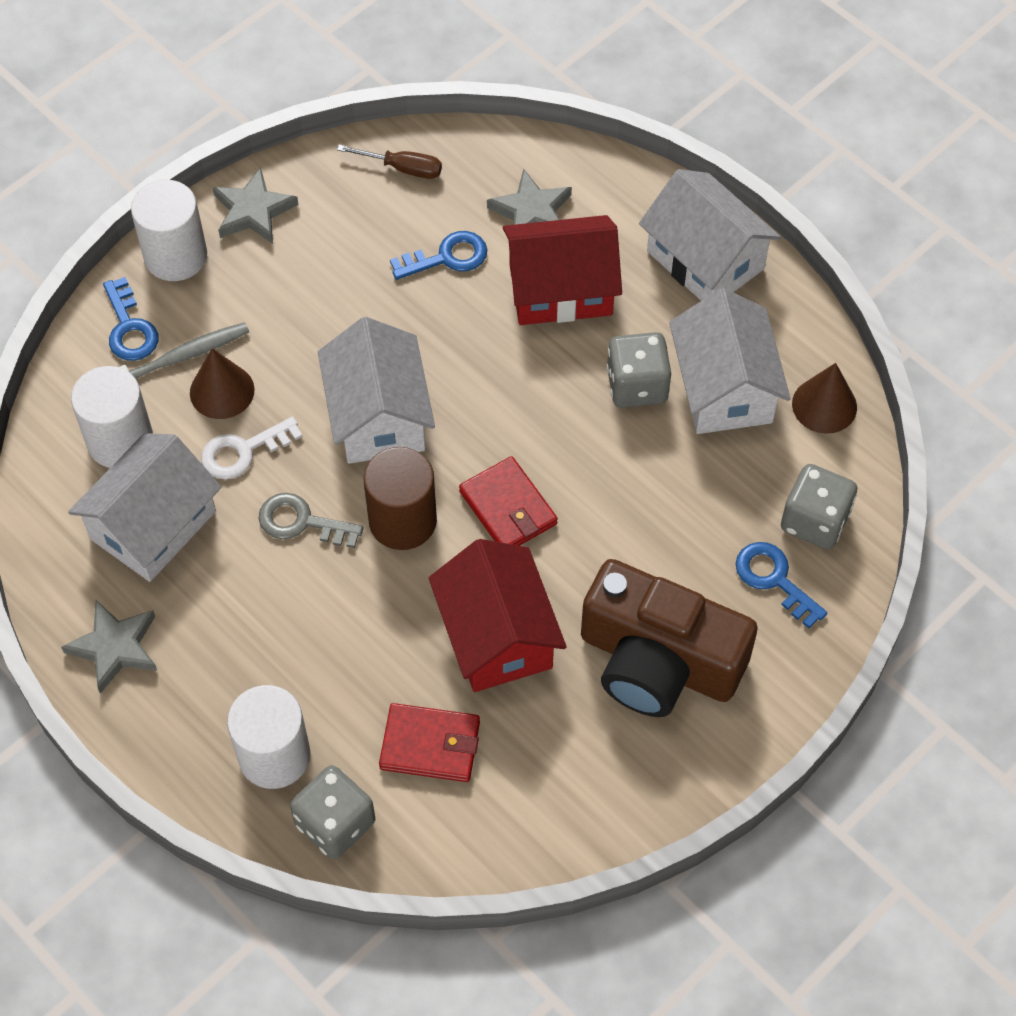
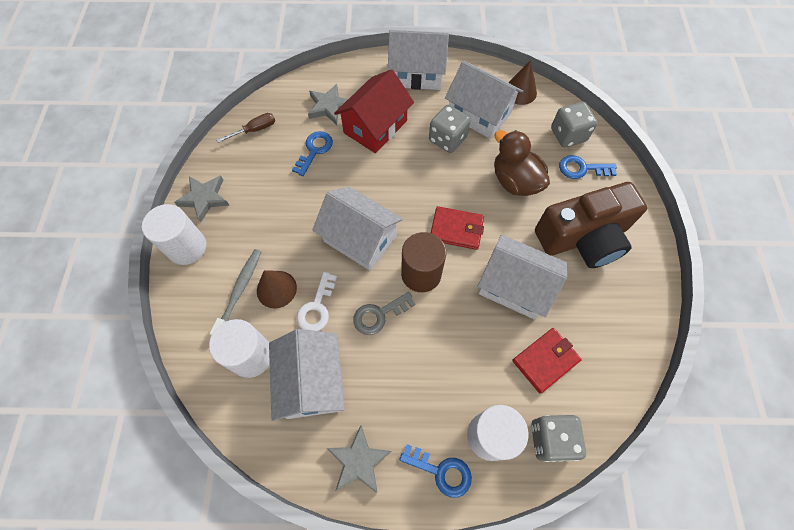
camera: 45 degrees left, 5 degrees up
(129, 328) = (198, 299): blue key -> blue key (441, 471)
(497, 636) = (514, 286): red house -> white house
(659, 516) = (515, 181): none -> brown duck

